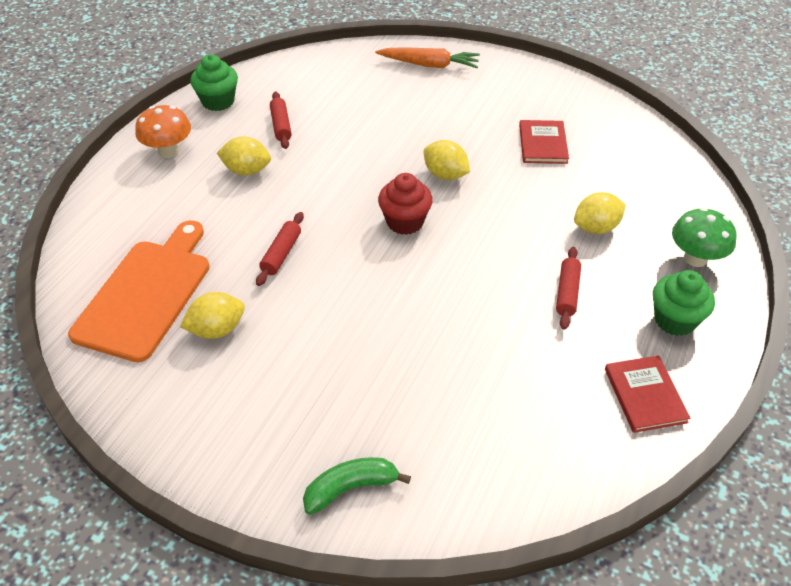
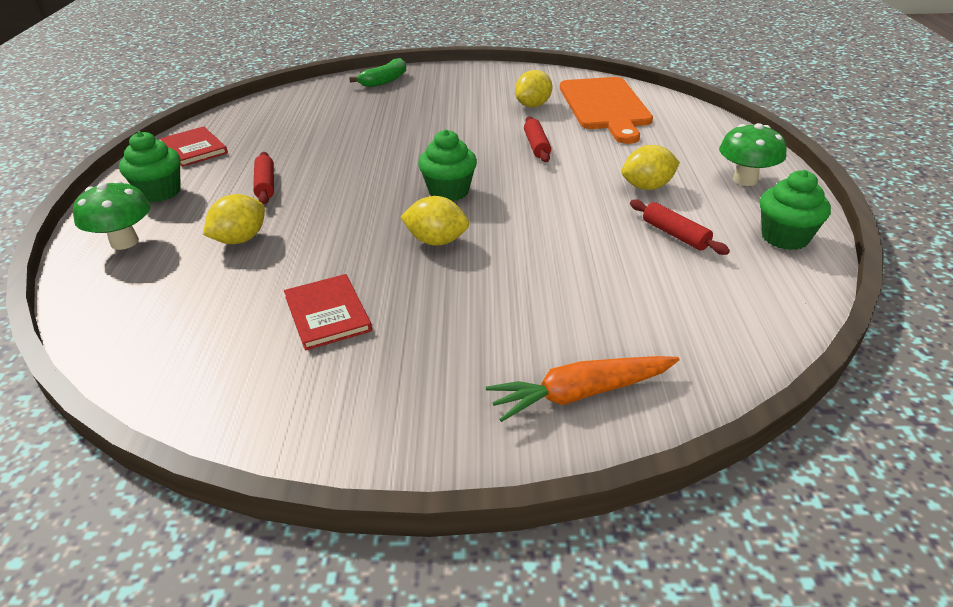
camera: 155 degrees right, 10 degrees down
(168, 151) = (745, 180): orange mushroom -> green mushroom
(405, 222) = (449, 192): red cupcake -> green cupcake

